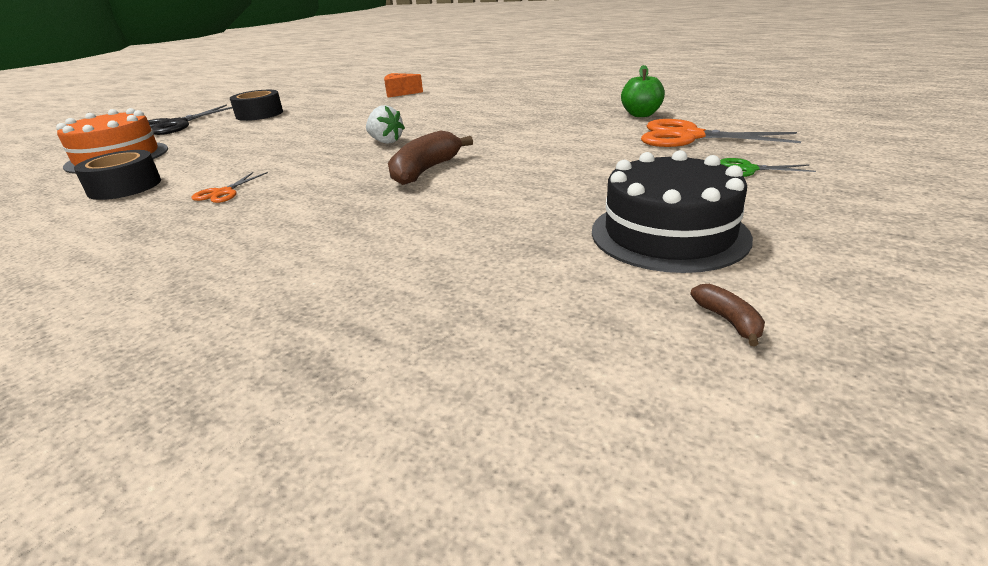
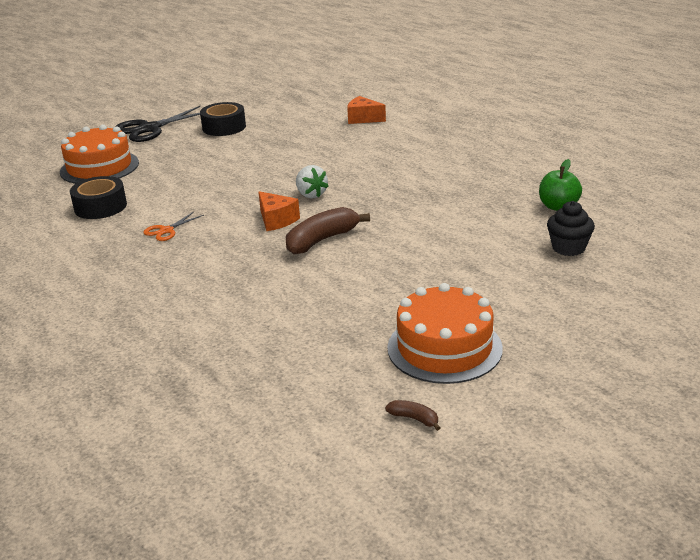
camera: 20 degrees right, 0 degrees up
(360, 164) = (276, 220): none -> orange cheese
(669, 234) = (444, 348): black cake -> orange cake
(688, 136) = (568, 248): orange scissors -> black cupcake
(728, 321) = (414, 419): brown banana -> brown banana turned 60 degrees counterclockwise
(748, 169) = (572, 300): green scissors -> none

